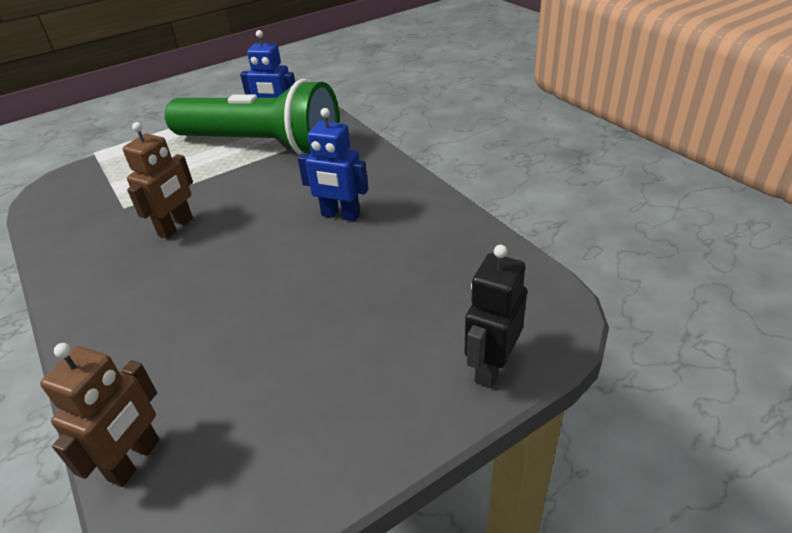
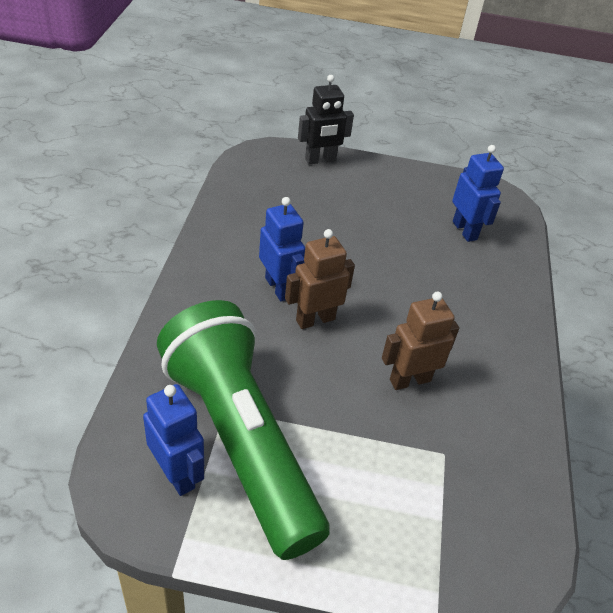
camera: 145 degrees left, 5 degrees up
(135, 460) = (514, 235): brown robot -> brown robot (315, 319)
(212, 409) = (465, 230): none -> blue robot

